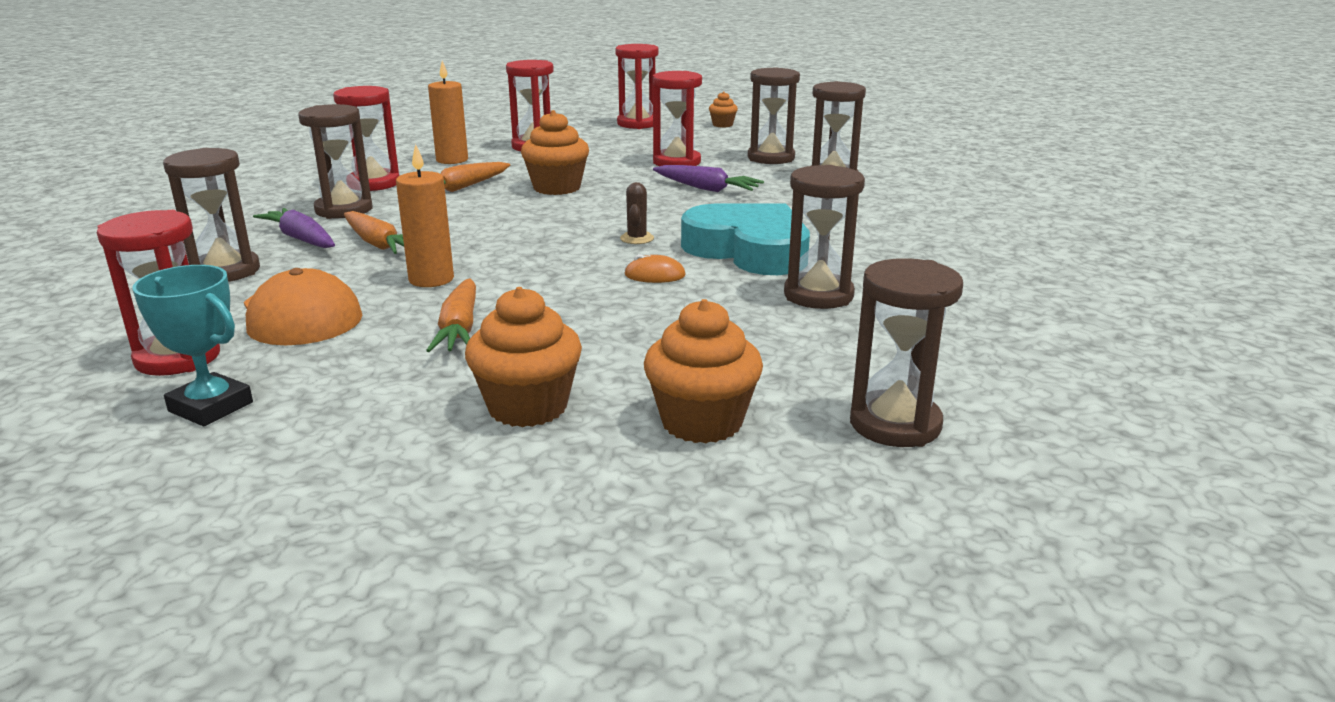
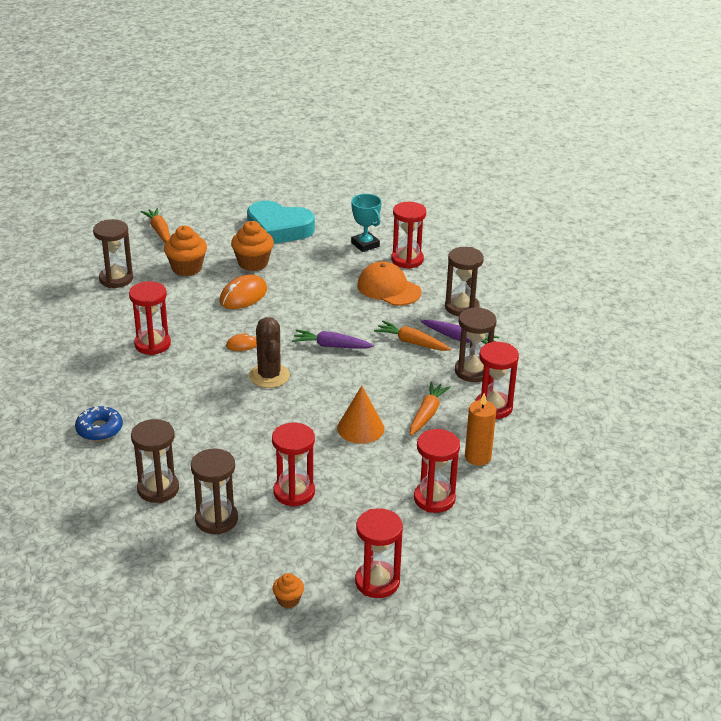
camera: 160 degrees right, 10 degrees up
(211, 407) = (365, 244): turquoise trophy -> turquoise trophy turned 45 degrees clockwise
(431, 279) = (354, 320): orange candle -> none
(459, 329) = (310, 293): orange carrot -> orange carrot (159, 231)
(557, 188) = (360, 428): orange cupcake -> orange cone
(601, 344) = (243, 296): none -> orange mouse
(637, 238) = (269, 376): brown cactus -> brown cactus, size x1.94
(706, 189) = (251, 449): purple carrot -> purple carrot (331, 346)
(749, 250) = (198, 376): turquoise heart -> turquoise heart (278, 229)
(818, 295) = (152, 344): brown hourglass -> red hourglass
(910, 222) = (99, 429): none -> blue donut

